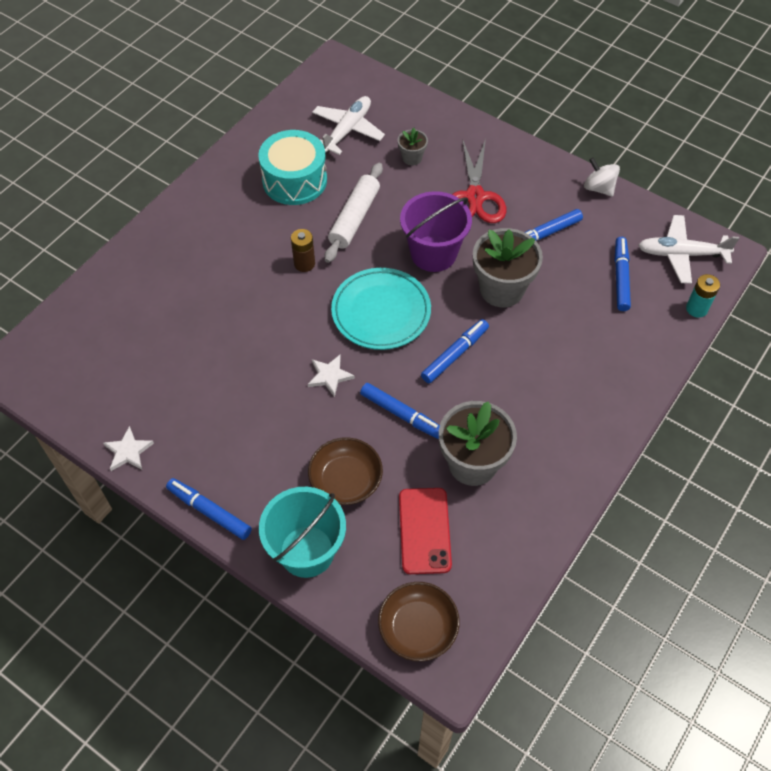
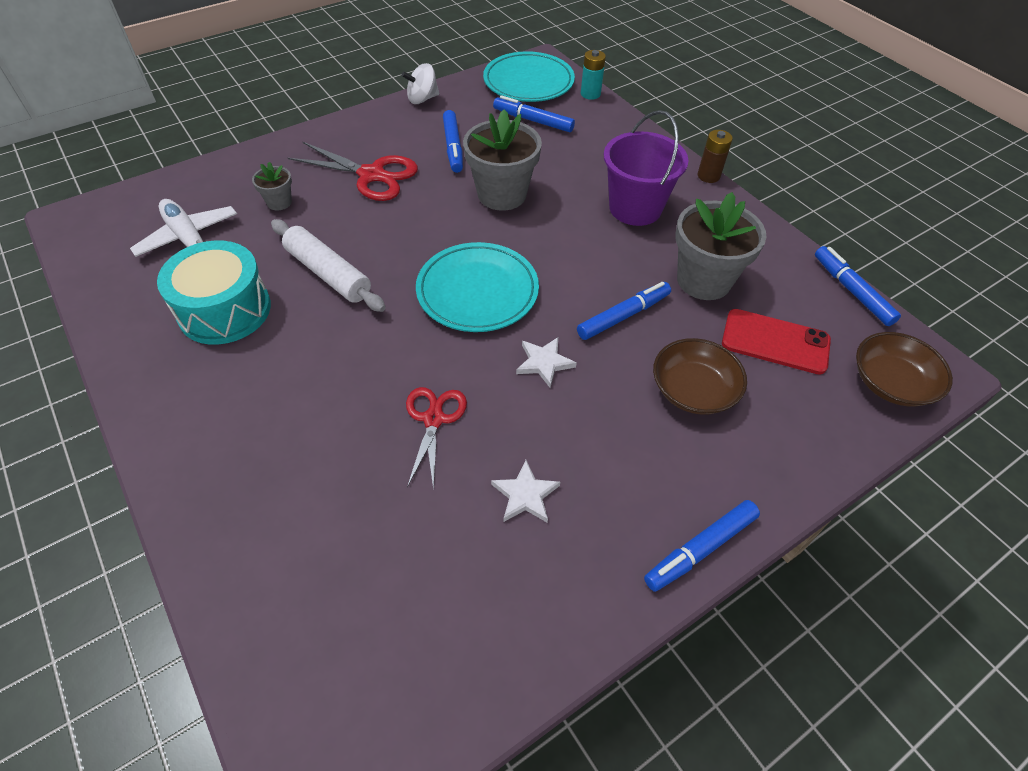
camera: 70 degrees left, 5 degrees down
(128, 451) = (569, 634): white star -> white star (525, 495)
(253, 329) = (434, 419): none -> red scissors
(304, 264) = (364, 338): brown battery -> brown battery (708, 176)
(307, 551) = (781, 456): turquoise bucket -> none
(433, 253) = (424, 227): purple bucket -> purple bucket (635, 208)
(455, 355) = (565, 252): blue marker -> blue marker (852, 291)
(681, 254) = (528, 82): white plane -> turquoise plate

